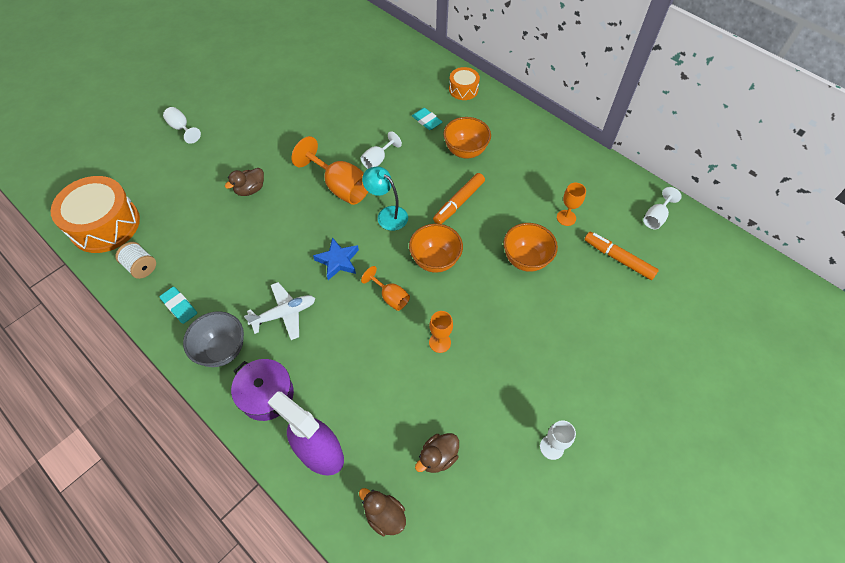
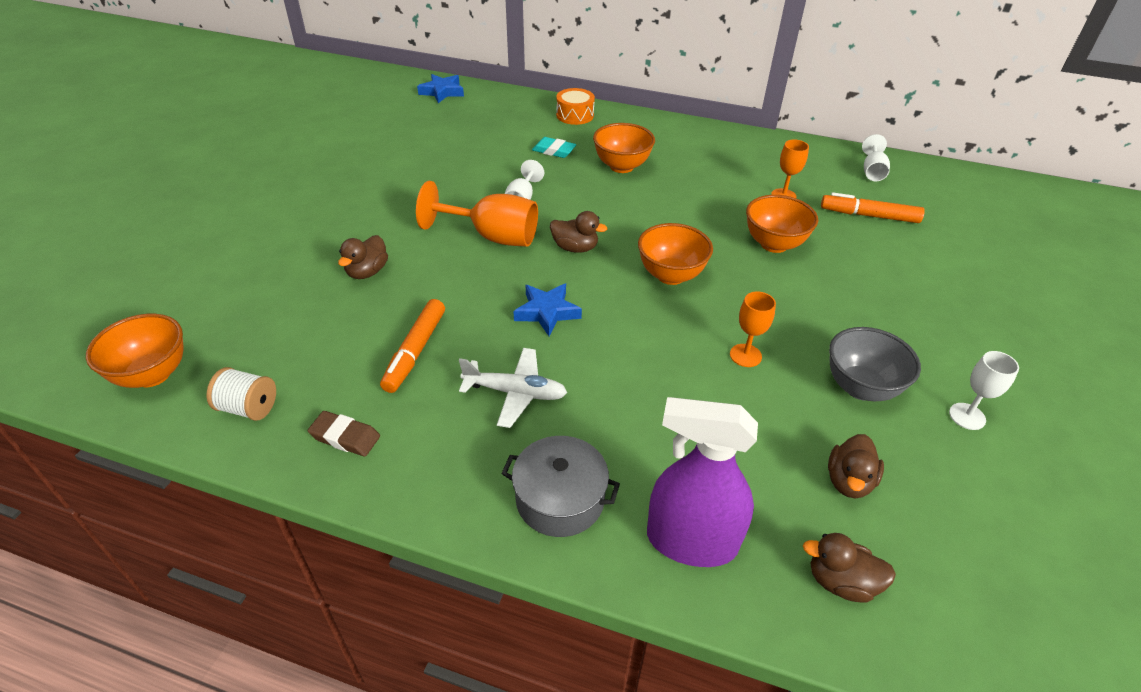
camera: 25 degrees left, 15 degrees down
(105, 225) = (152, 374): orange drum -> orange bowl
(179, 306) = (345, 437): turquoise eraser -> brown eraser
(182, 128) = (217, 233): white goblet -> none
(222, 350) = (451, 468): grey bowl -> grey bowl (861, 387)
(267, 395) = (560, 499): purple pot -> grey pot
(284, 314) = (515, 393): white plane -> white plane turned 60 degrees clockwise
(382, 38) = (442, 92): none -> blue star
(387, 214) = (575, 248): turquoise lamp -> brown duck
(390, 297) = (645, 328): orange goblet -> none
(459, 202) = (653, 213): orange marker -> orange marker (415, 351)

